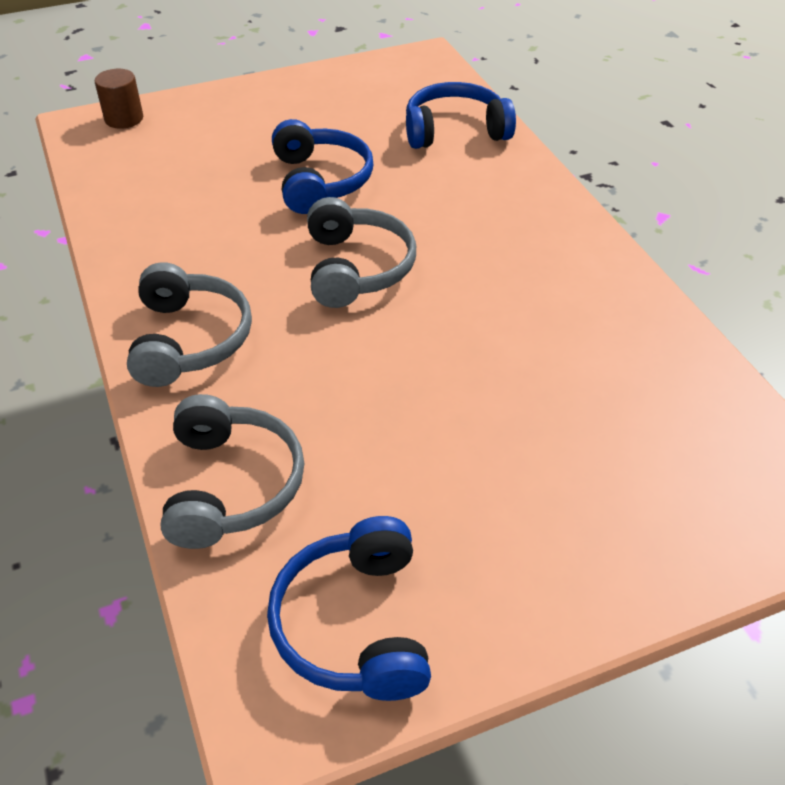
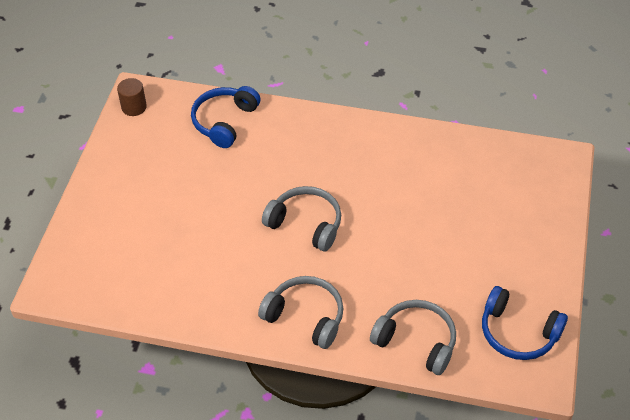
camera: 55 degrees left, 5 degrees up
(124, 119) = (64, 264): brown cylinder -> brown cylinder (134, 107)
(320, 181) = (218, 202): blue headphones -> none

